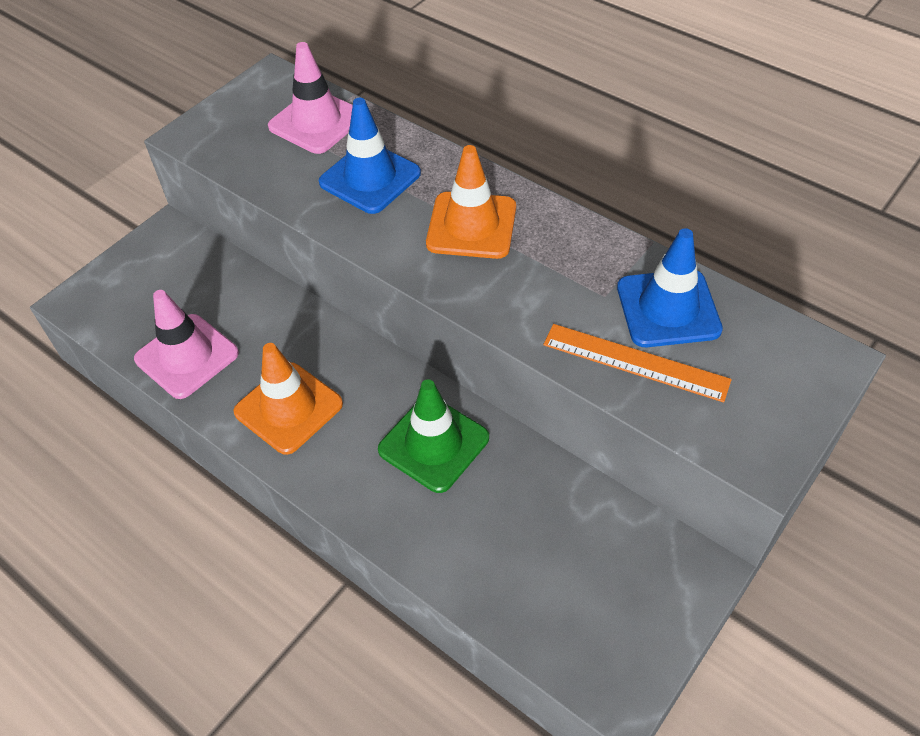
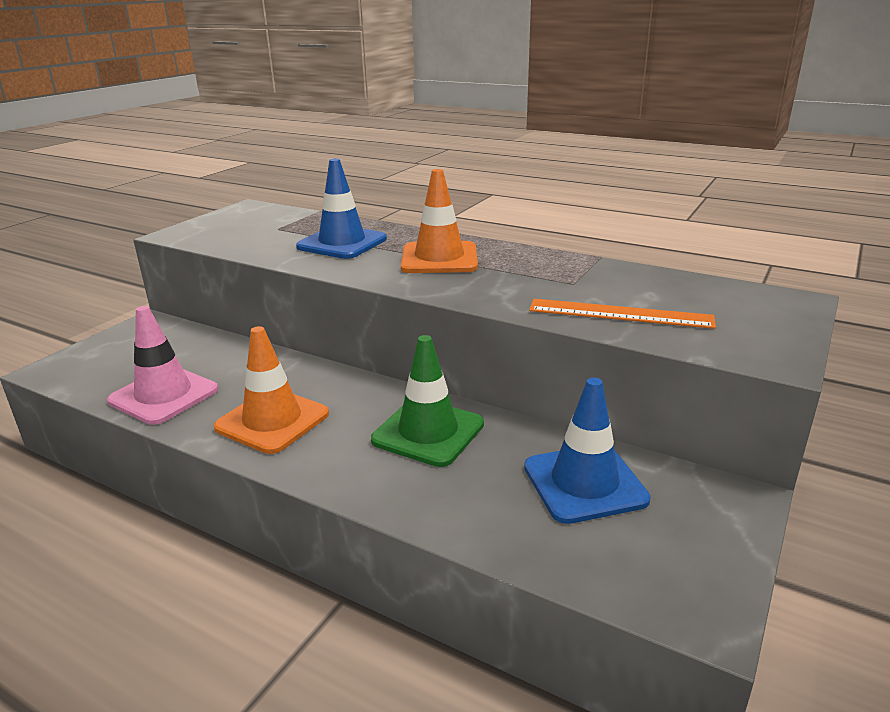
camera: 10 degrees left, 25 degrees down
(316, 122) = (290, 222): pink traffic cone -> none
(668, 308) = (633, 285): blue traffic cone -> blue traffic cone (584, 483)

